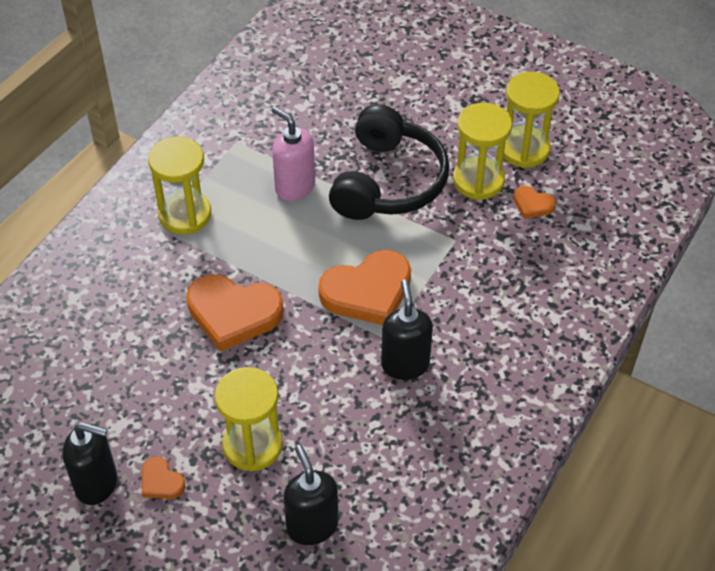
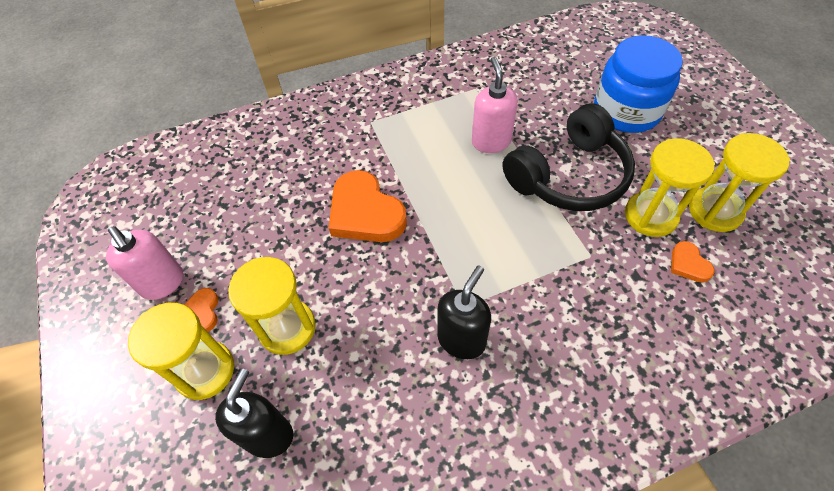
camera: 40 degrees right, 5 degrees up
(97, 484) = (163, 283): black soap dispenser -> pink soap dispenser
(185, 214) = (395, 121): yellow hourglass -> yellow hourglass (205, 371)
(368, 292) = (481, 256): orange heart -> none
(393, 94) = (626, 111): none -> blue jar

